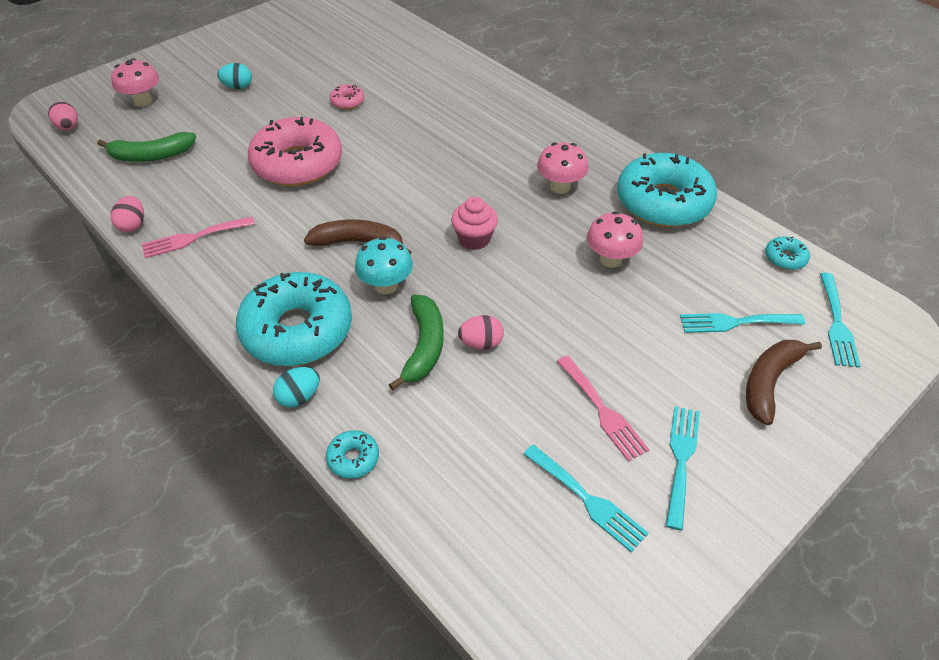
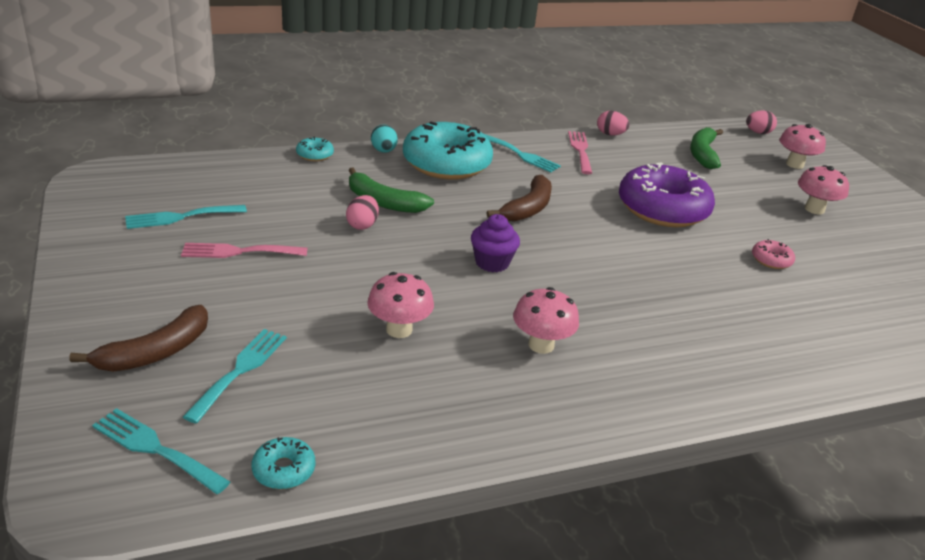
camera: 110 degrees right, 15 degrees down
(238, 87) = (814, 209): turquoise egg -> pink mushroom
(297, 164) = (662, 209): pink donut -> purple donut
(386, 285) = (464, 206): turquoise mushroom -> none
(474, 239) = (492, 262): pink cupcake -> purple cupcake
(663, 202) = (462, 414): turquoise donut -> none
(681, 459) = (155, 267): turquoise fork -> turquoise fork (521, 154)
(769, 382) = (155, 352): brown banana -> brown banana turned 75 degrees clockwise

